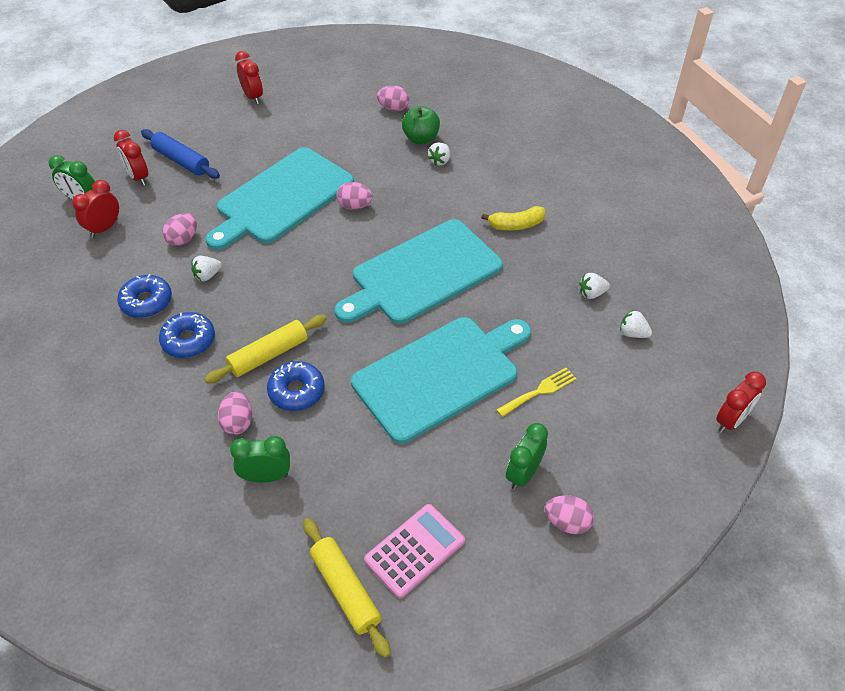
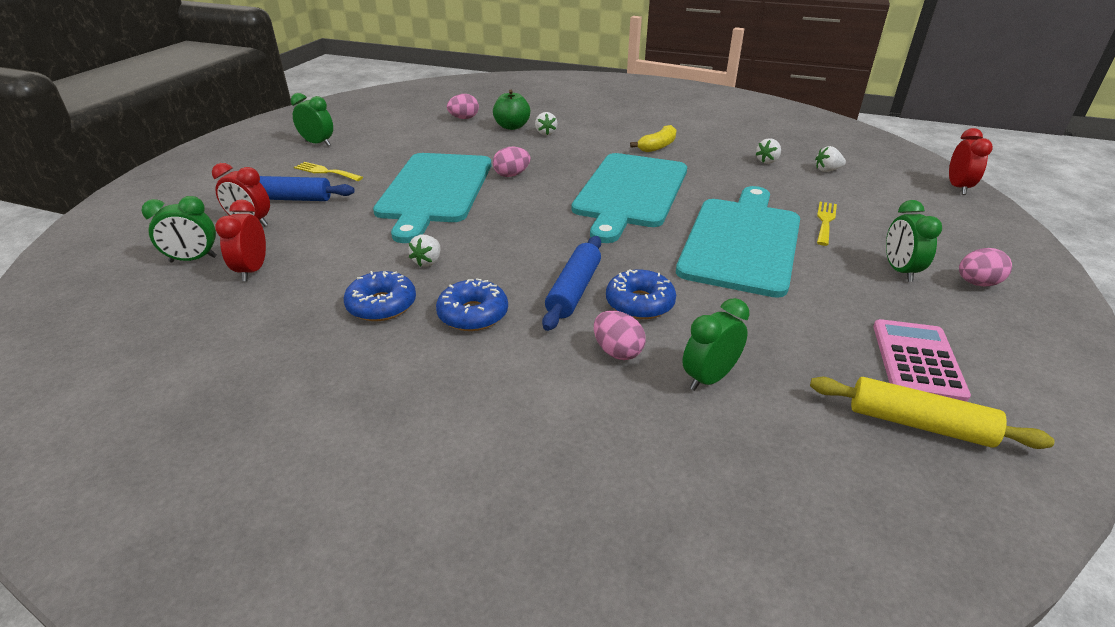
camera: 35 degrees left, 15 degrees down
(183, 239) = (364, 247): pink egg -> none
(228, 138) = (325, 172): none -> yellow fork
(253, 97) = (318, 143): red clock -> green clock
(268, 355) = (574, 290): yellow rolling pin -> blue rolling pin

